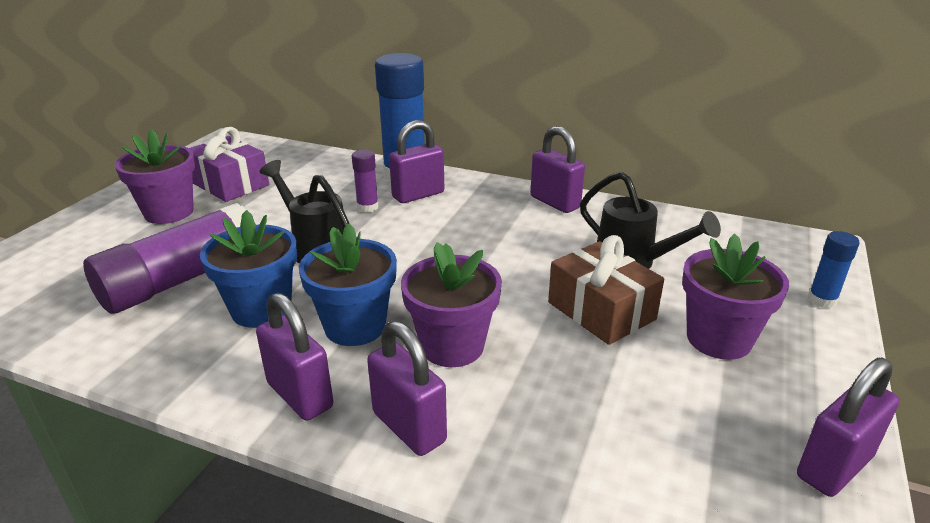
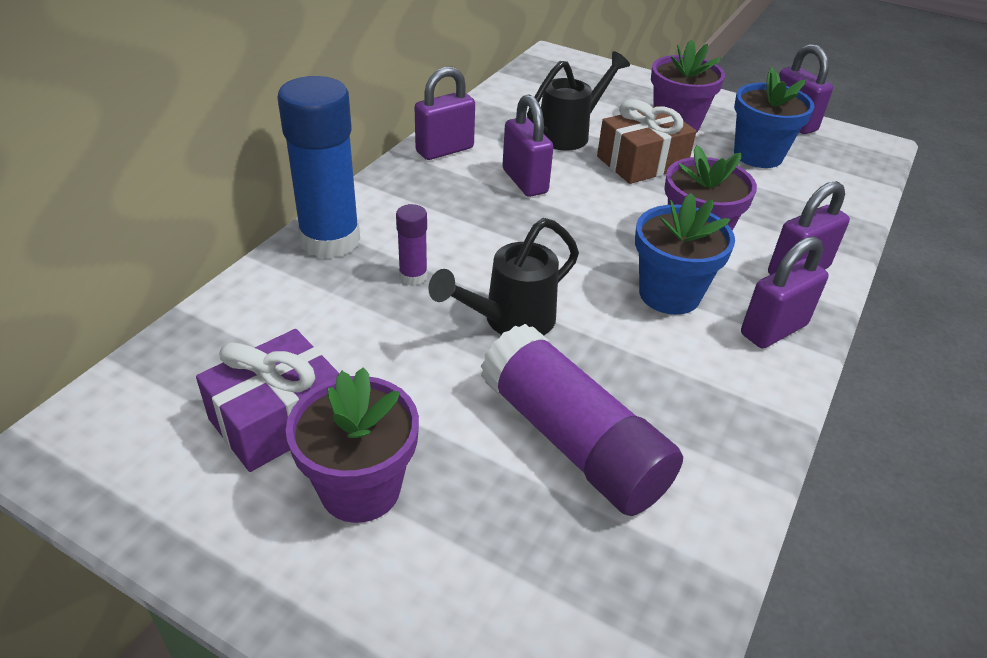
camera: 85 degrees left, 10 degrees up
(261, 309) = (640, 362): blue flower pot -> blue flower pot (758, 155)
(418, 195) = (392, 234): purple padlock -> purple padlock (524, 181)
(822, 300) = (628, 77): blue glue stick -> none

